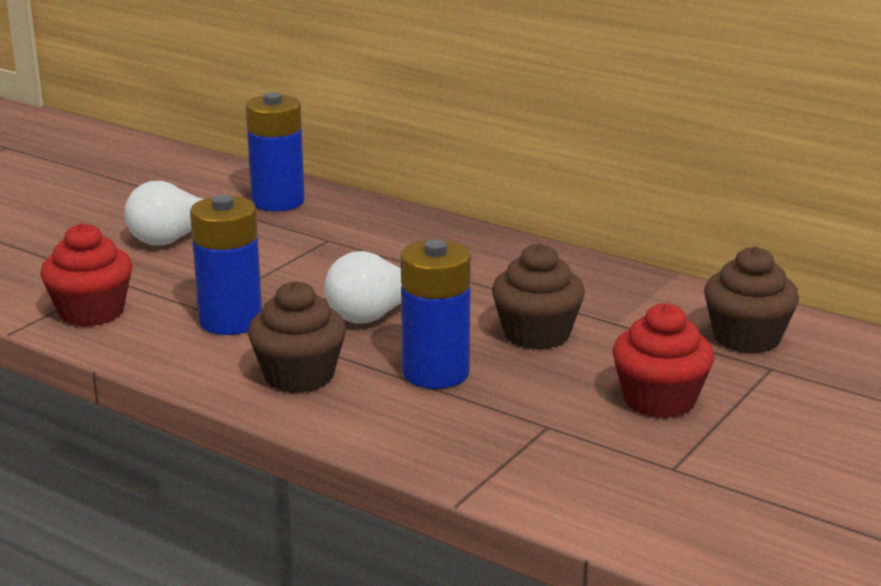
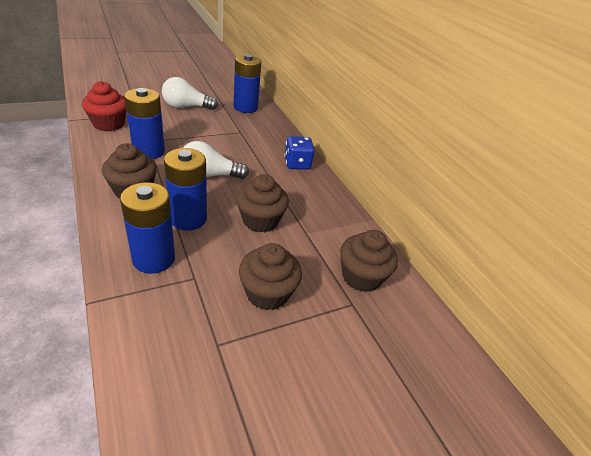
camera: 25 degrees right, 15 degrees up
(464, 431) = (154, 259): none -> blue battery
(483, 248) = (297, 164): none -> blue dice
(659, 400) = (267, 293): red cupcake -> brown cupcake

